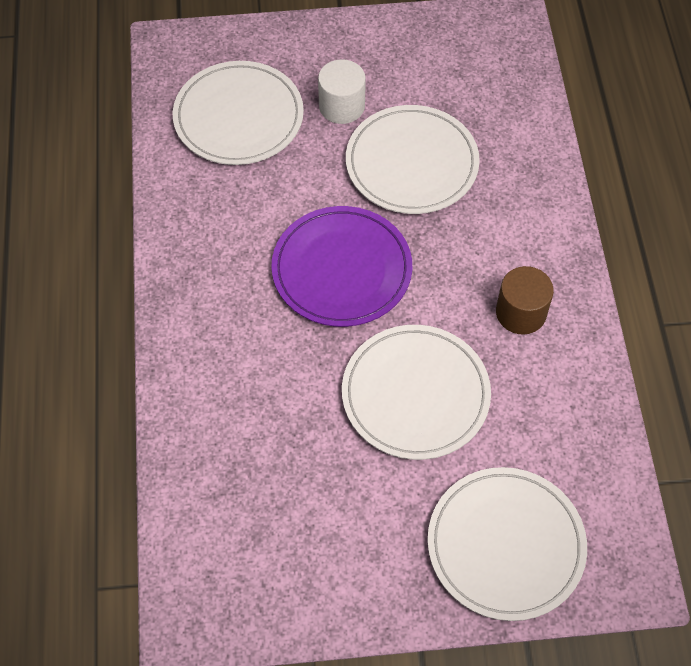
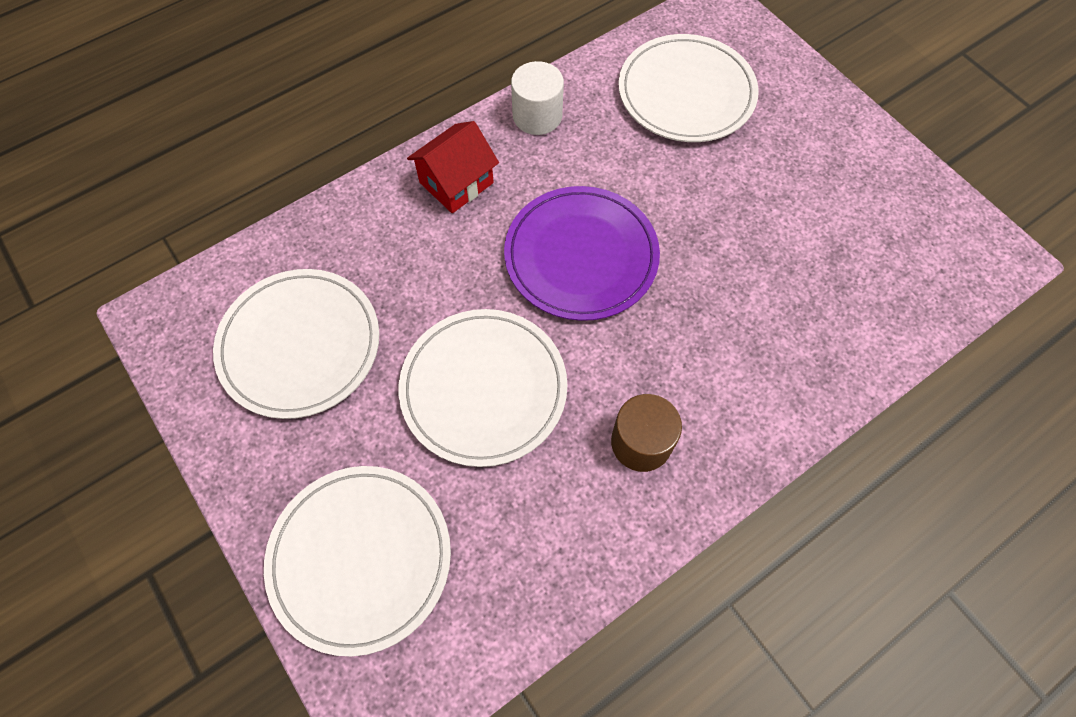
camera: 60 degrees right, 5 degrees up
(209, 323) = (456, 183): none -> red house
(341, 106) = (764, 163): white cylinder -> white cylinder (537, 116)
(412, 163) = (745, 254): white plate -> white plate (300, 345)

